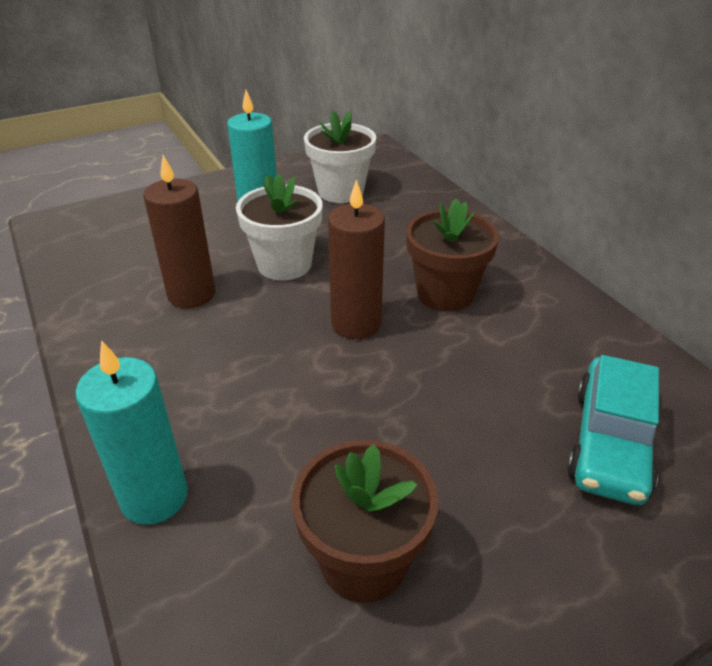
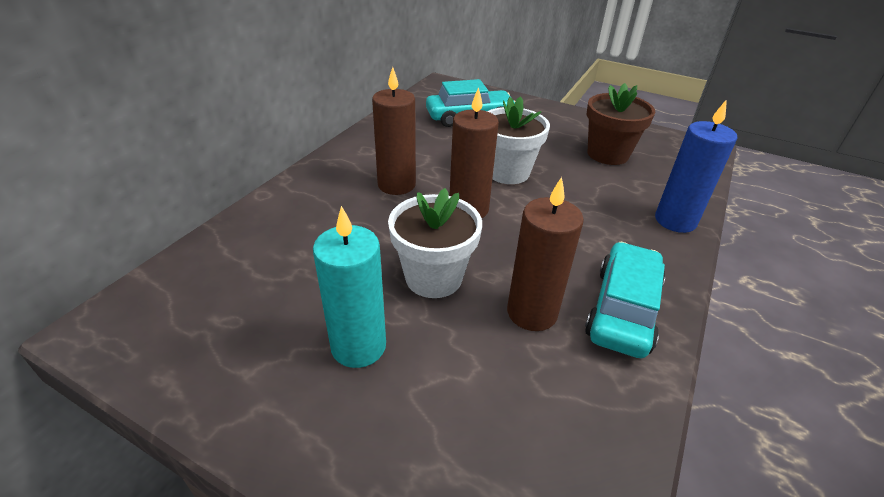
camera: 125 degrees left, 0 degrees up
(128, 345) = (623, 309): none -> turquoise car
(154, 497) = (675, 221): turquoise candle -> blue candle
(341, 191) = (256, 304): white flower pot -> white flower pot (507, 172)
(445, 294) = (396, 185): brown flower pot -> brown candle

